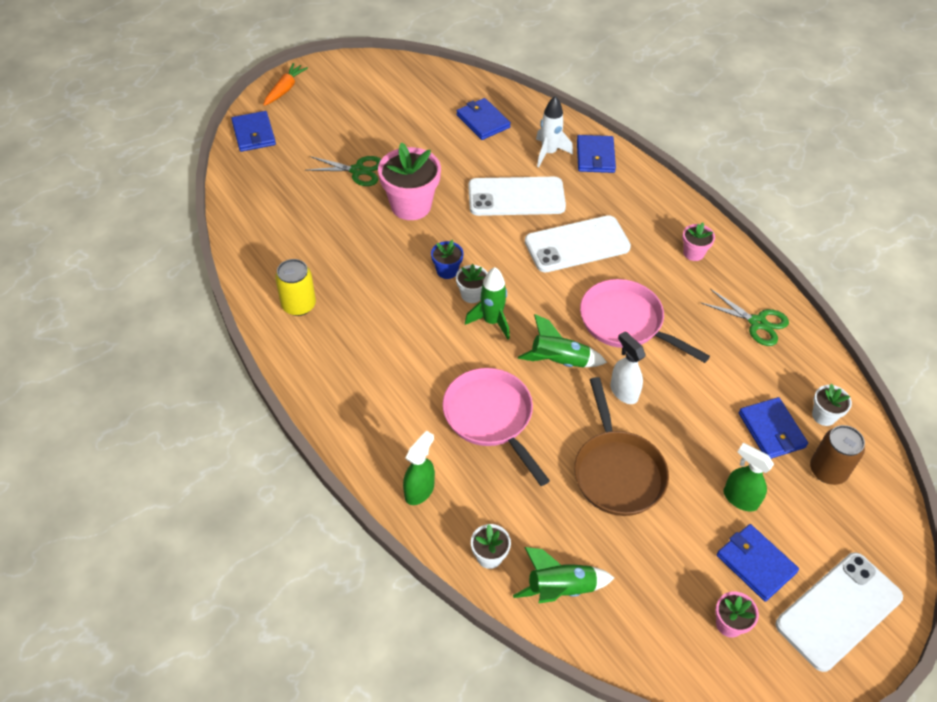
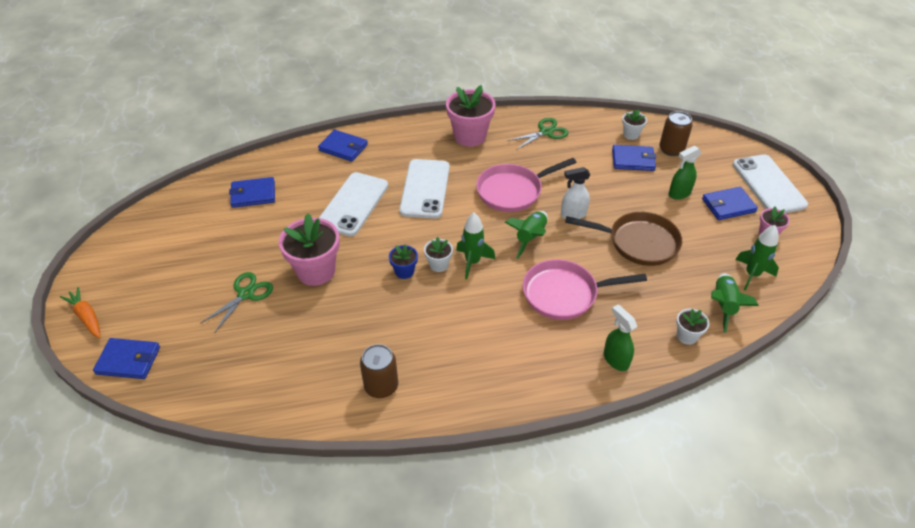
camera: 65 degrees left, 5 degrees down
(299, 305) = (381, 386): yellow can -> brown can
(549, 153) = (320, 170): white rocket -> none
(635, 615) = (752, 274): none -> green rocket
(693, 253) = (470, 136): pink flower pot -> pink flower pot, size x2.00

